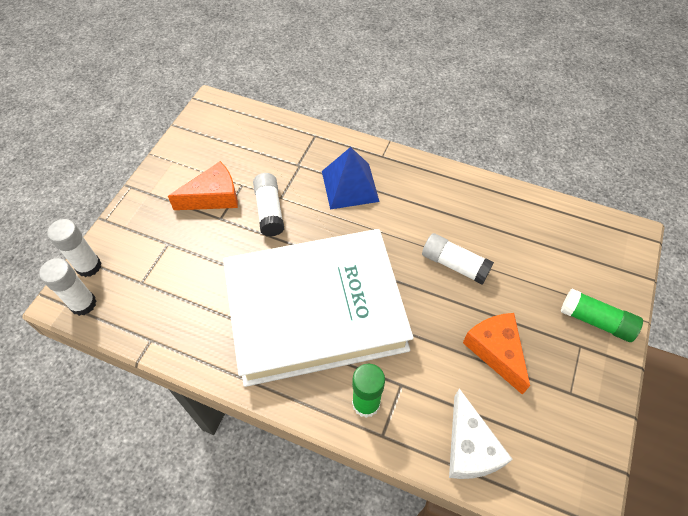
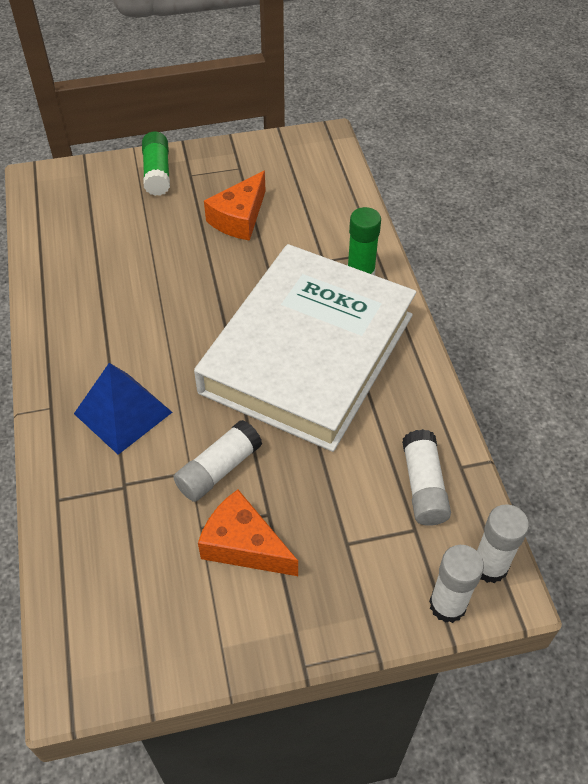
camera: 125 degrees left, 5 degrees down
(315, 310) = (308, 353): white book -> white book turned 75 degrees clockwise
(454, 264) = (168, 278): white glue stick -> white glue stick (423, 486)
(469, 447) = (336, 202): white cheese -> none

